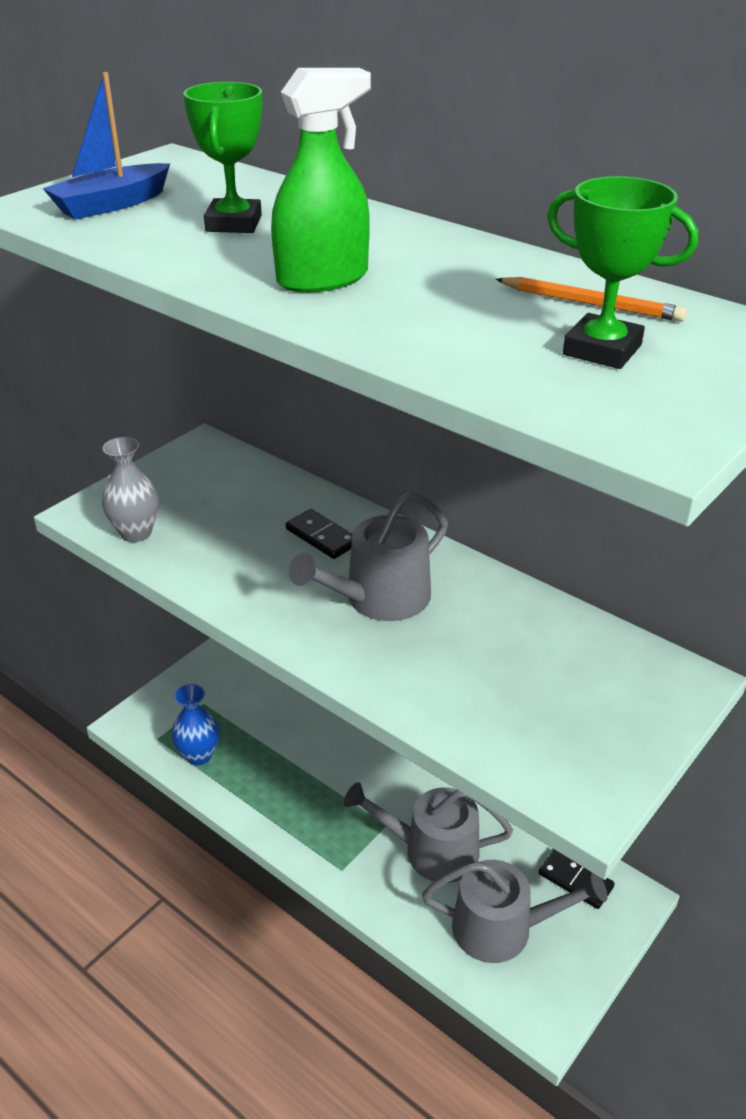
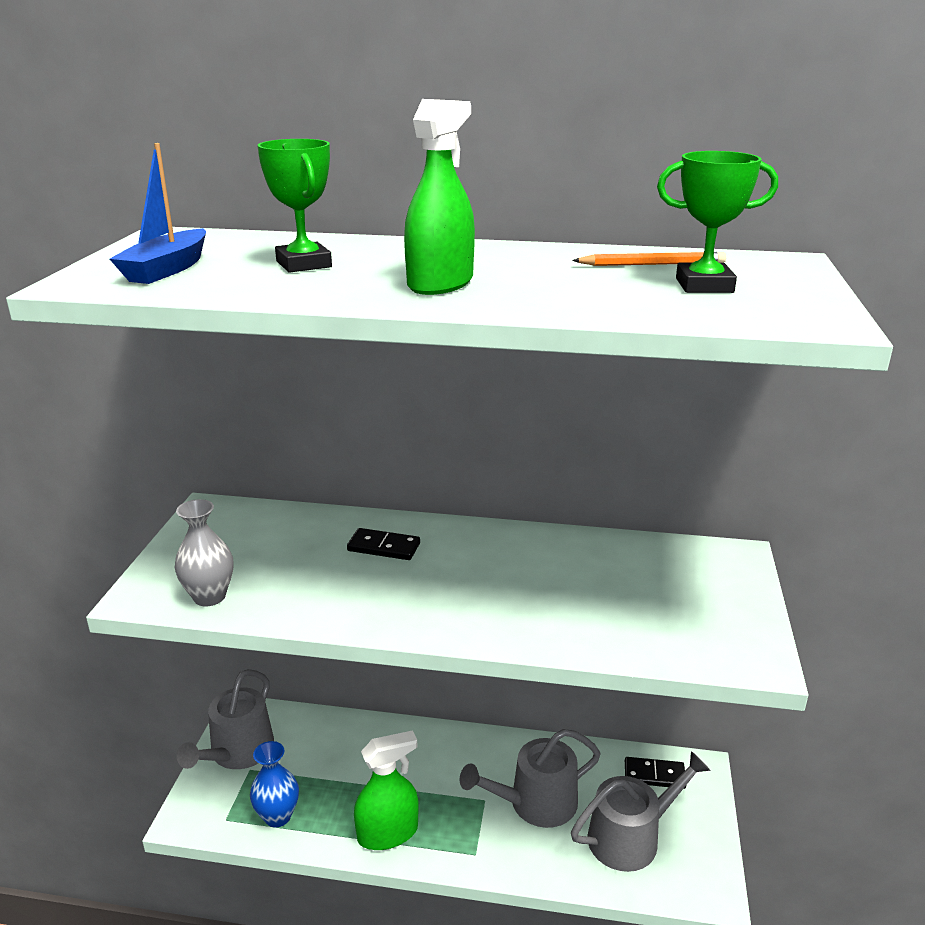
camera: 30 degrees left, 10 degrees down
(278, 813) = (388, 833): none -> green spray bottle
(379, 598) = (474, 576): grey watering can -> grey watering can (238, 752)

